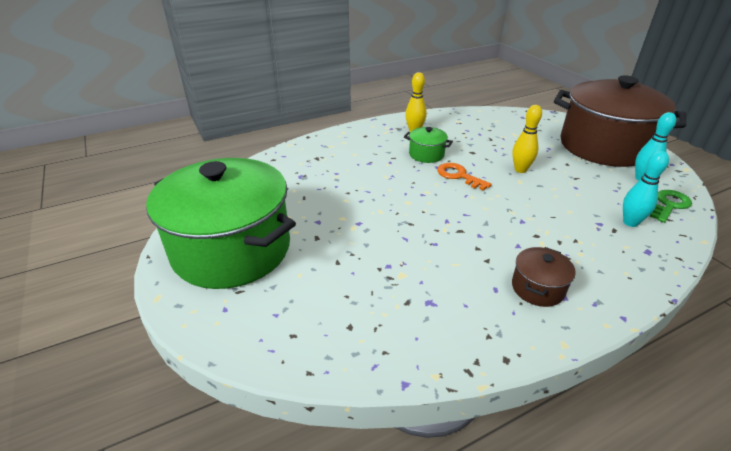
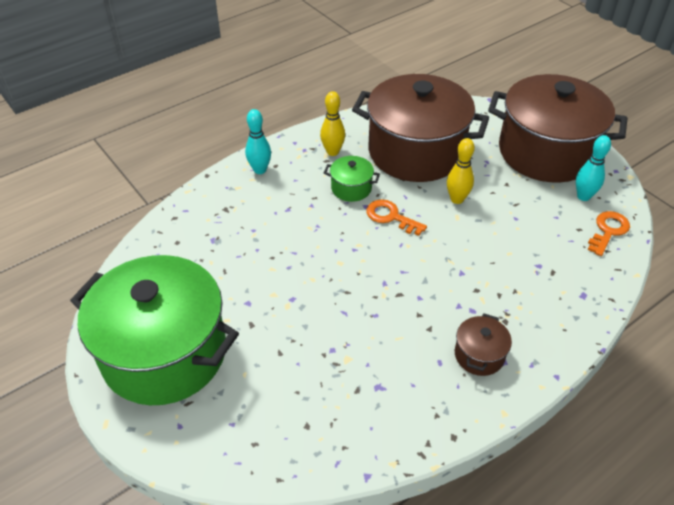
camera: 10 degrees left, 10 degrees up
(485, 137) = (416, 152): none -> brown pot
(630, 222) = (568, 260): turquoise bowling pin -> turquoise bowling pin (260, 170)
(669, 205) = (608, 231): green key -> orange key

